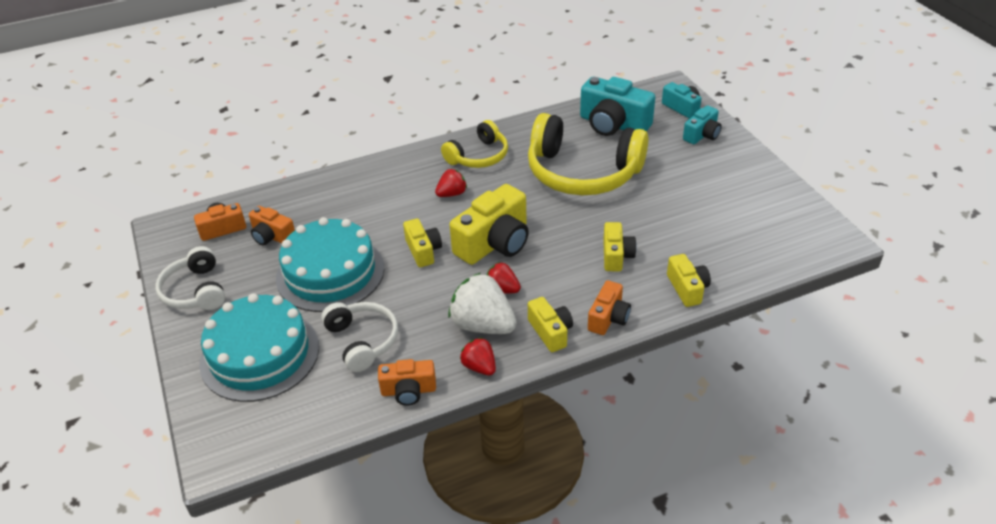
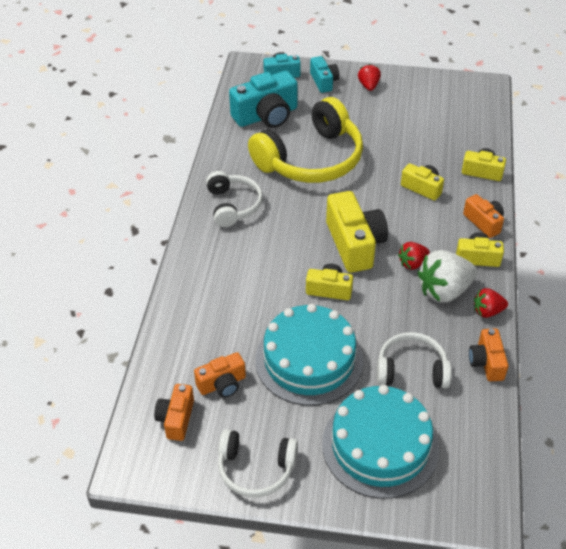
camera: 60 degrees left, 5 degrees up
(408, 391) = (486, 362): orange camera -> orange camera turned 150 degrees clockwise
(452, 194) = (269, 242): red strawberry -> red strawberry (368, 86)
(478, 156) = (233, 205): yellow headphones -> white headphones

